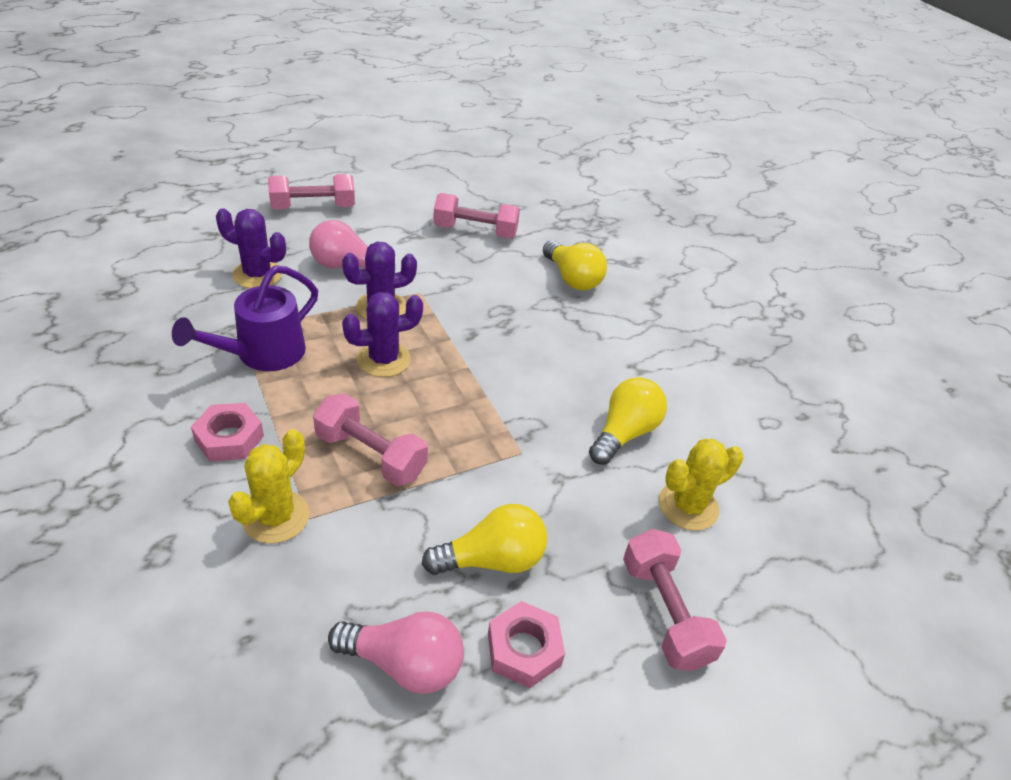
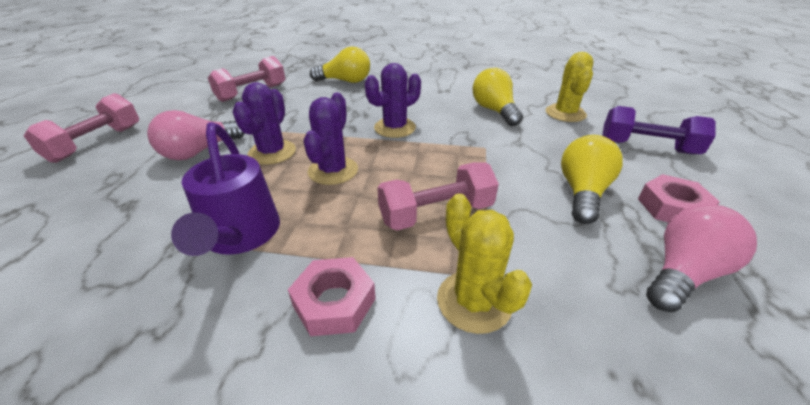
camera: 50 degrees left, 5 degrees down
(257, 275) = (125, 202): purple cactus -> purple cactus (395, 128)
(664, 612) = (647, 147): pink dumbbell -> purple dumbbell

